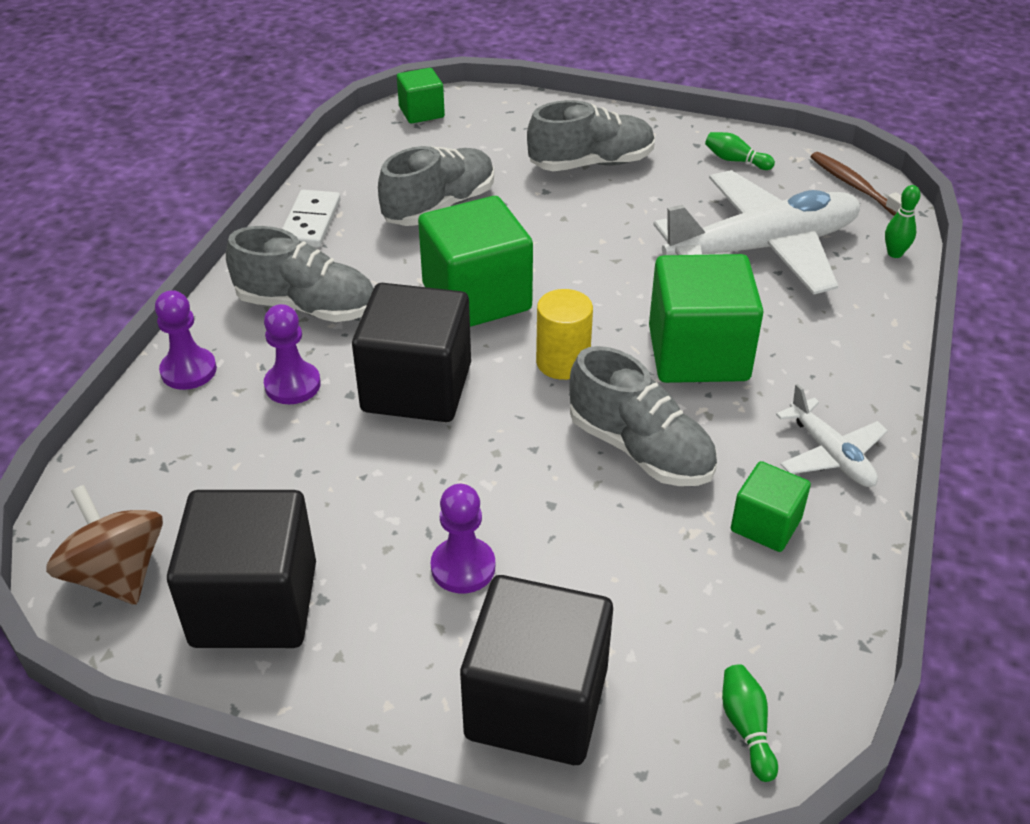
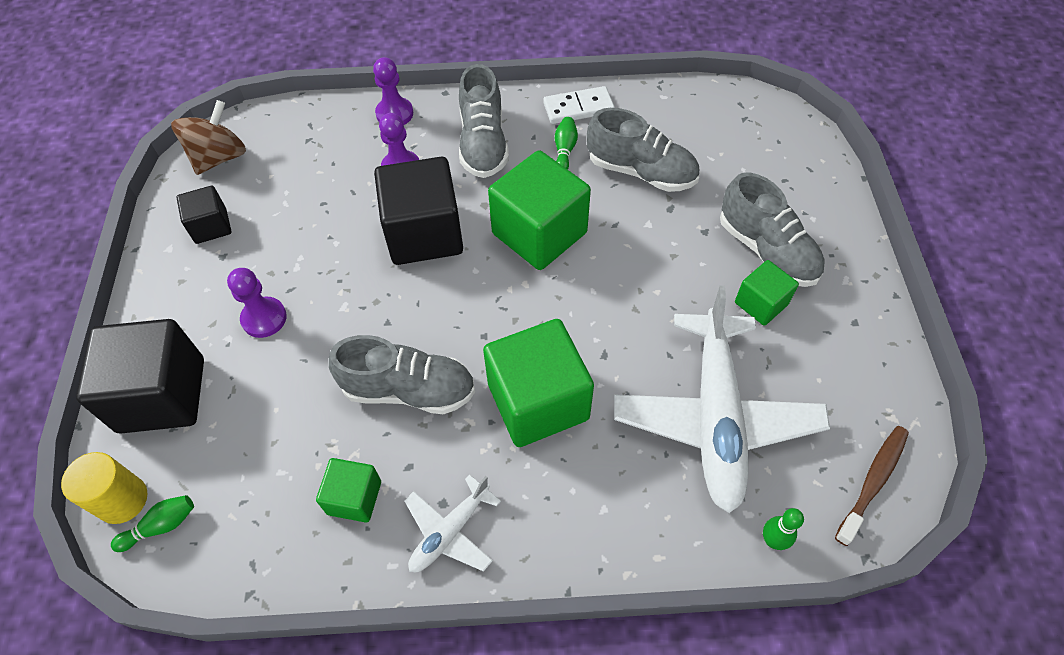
camera: 70 degrees right, 15 degrees up
(254, 604) = (211, 226): black cube -> black cube, size x0.53
(421, 112) = (765, 114): green cube -> green cube (761, 303)
(562, 362) = (487, 311): yellow cylinder -> yellow cylinder (122, 500)
(640, 449) = (409, 390): grey shoe -> grey shoe turned 105 degrees counterclockwise
(735, 160) = (848, 361): green bowling pin -> green bowling pin (564, 150)
(763, 247) = (715, 418): white plane -> white plane turned 45 degrees clockwise

